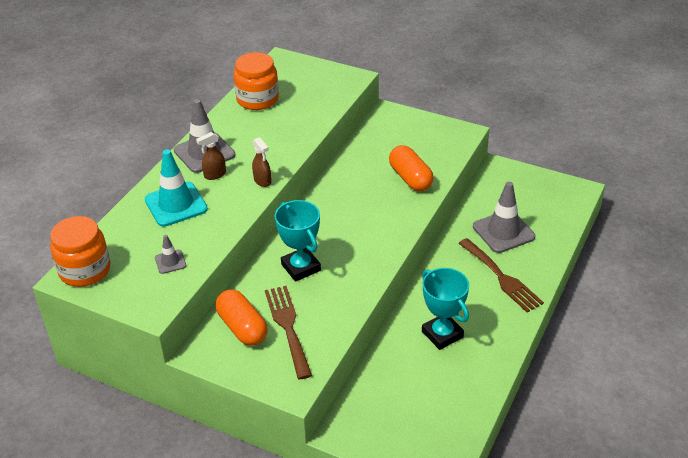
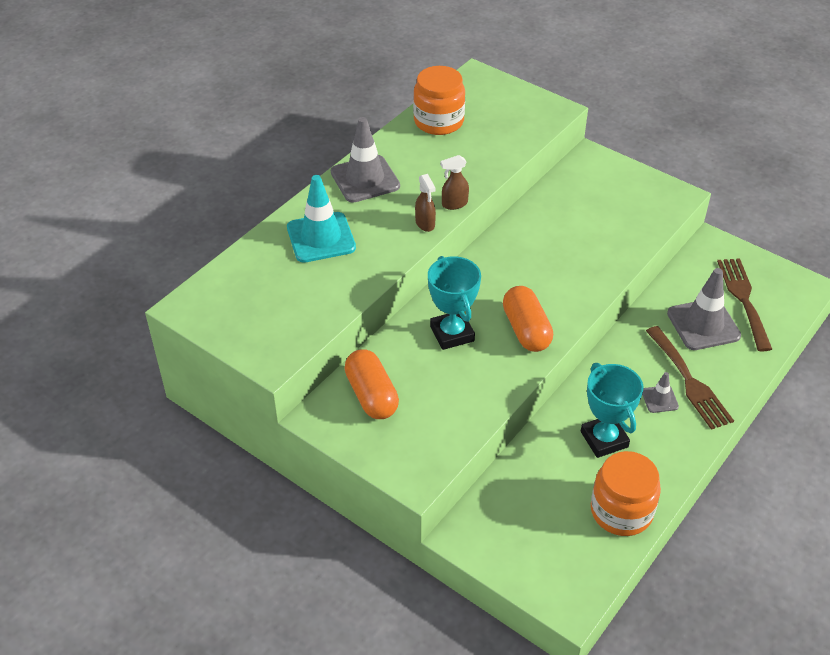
camera: 10 degrees right, 5 degrees up
(85, 270) = (205, 301): orange jar -> orange jar (621, 511)
(170, 262) = (302, 306): grey traffic cone -> grey traffic cone (659, 399)
(214, 175) = (371, 208): brown spray bottle -> brown spray bottle (454, 204)
(288, 327) = (423, 403): brown fork -> brown fork (743, 299)
(410, 178) = (602, 243): orange capsule -> orange capsule (526, 330)

